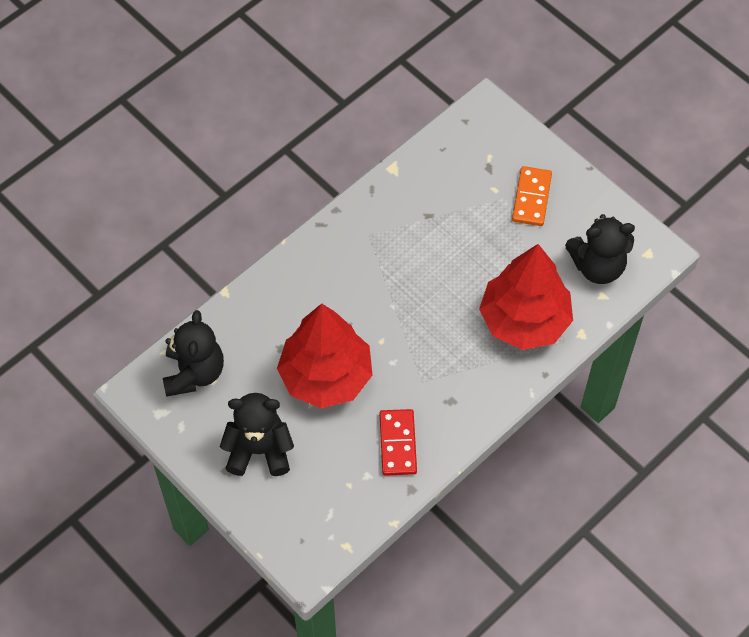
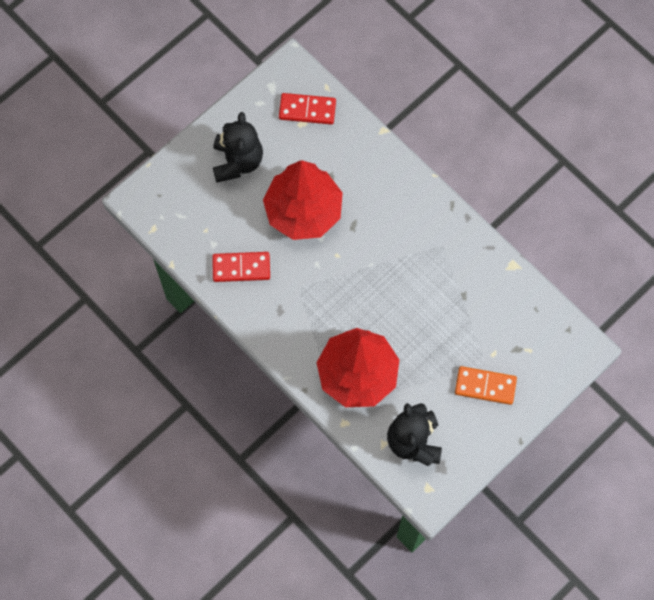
camera: 90 degrees right, 10 degrees up
(194, 373) = (307, 110): black teddy bear -> red domino

